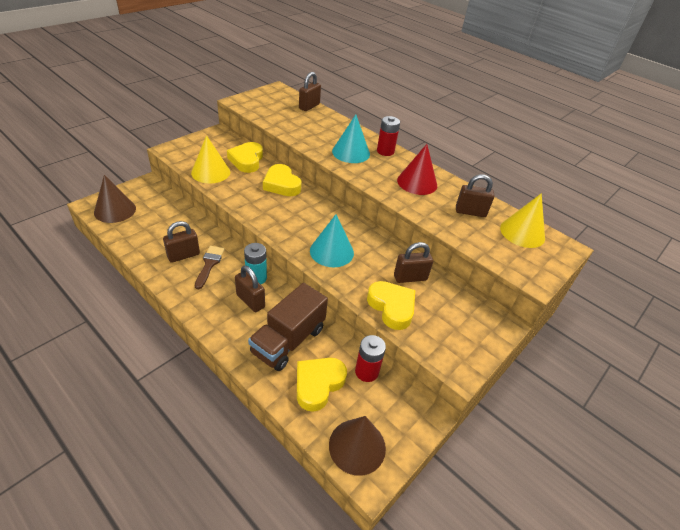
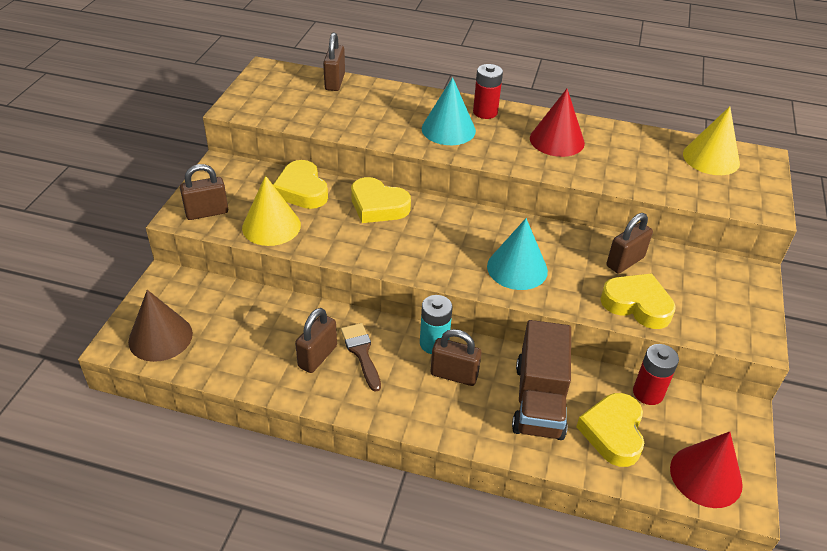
camera: 25 degrees left, 0 degrees up
(357, 446) = (706, 476): brown cone -> red cone
(470, 212) = (642, 155): brown padlock -> brown padlock (207, 212)

